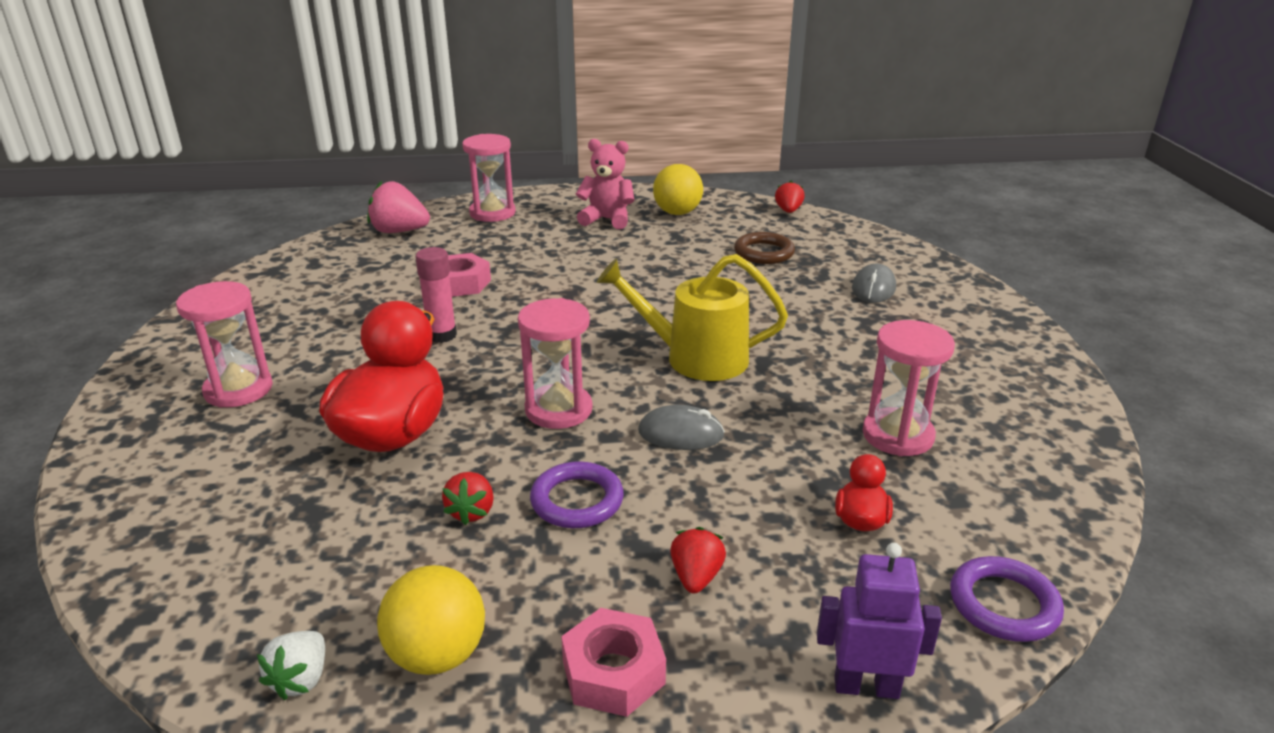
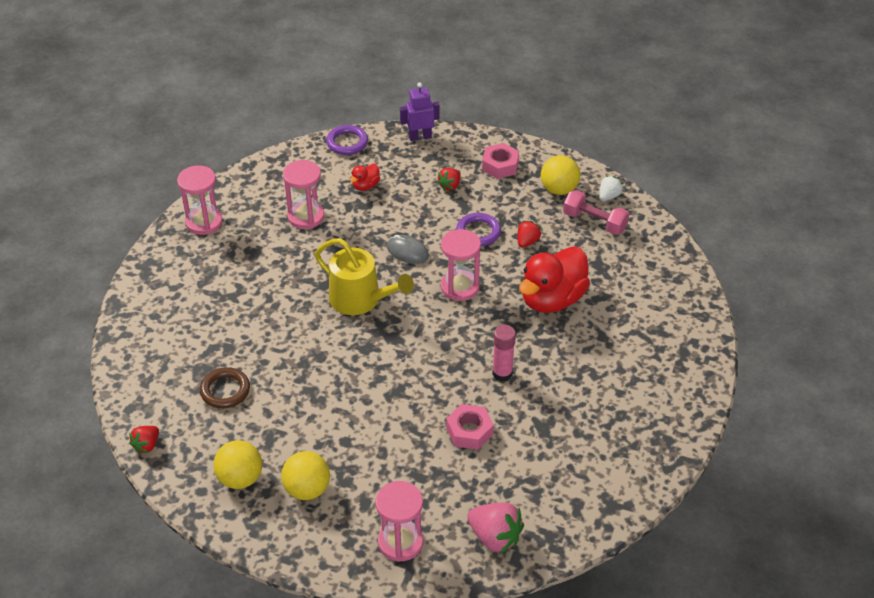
camera: 155 degrees left, 15 degrees up
(238, 389) = (635, 363): pink hourglass -> pink hourglass (204, 222)
(332, 598) = (594, 222): none -> pink dumbbell
(607, 219) = (307, 489): pink teddy bear -> yellow ball
(866, 686) = (420, 137): purple robot -> purple robot turned 135 degrees clockwise
(873, 288) = (194, 323): grey mouse -> none

